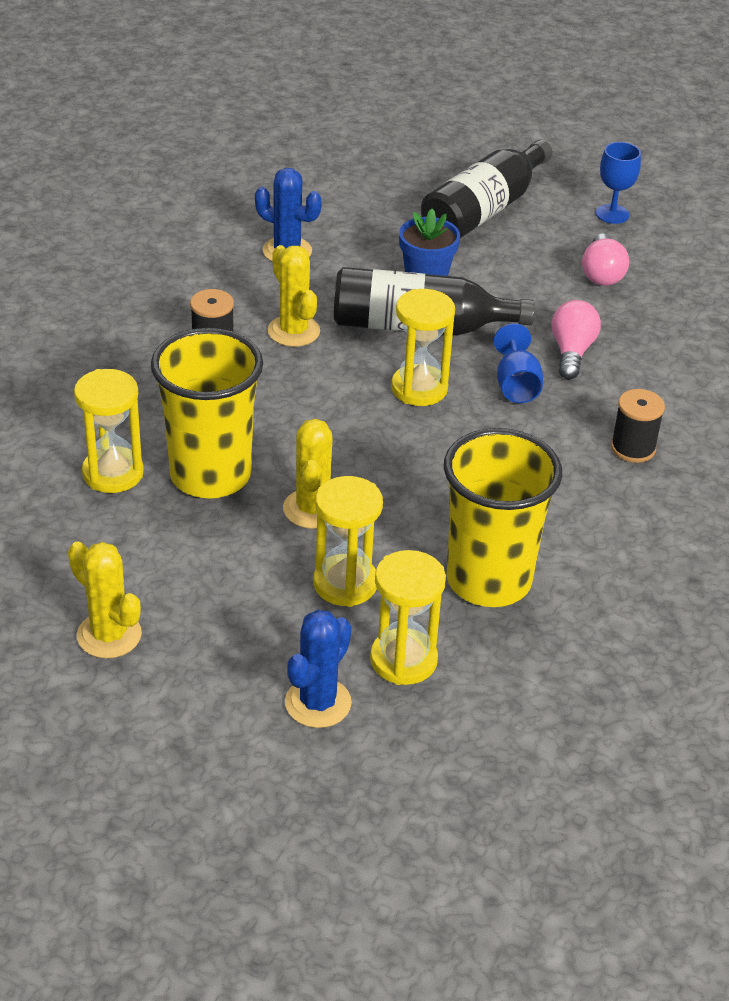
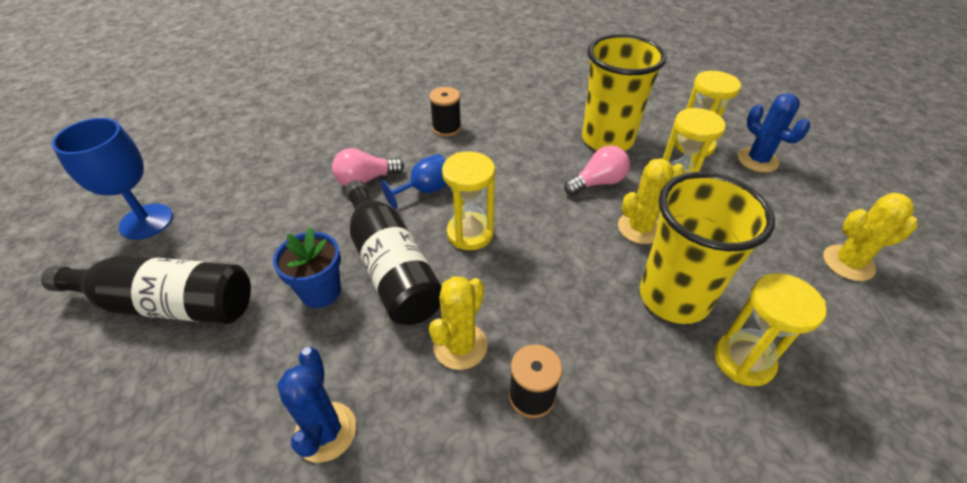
camera: 120 degrees left, 5 degrees up
(109, 635) = (848, 263): yellow cactus -> yellow cactus turned 75 degrees clockwise
(318, 703) = (757, 160): blue cactus -> blue cactus turned 60 degrees clockwise
(602, 274) = (249, 198): pink light bulb -> pink light bulb (597, 182)
(612, 214) = (146, 221): blue goblet -> blue goblet, size x1.57

